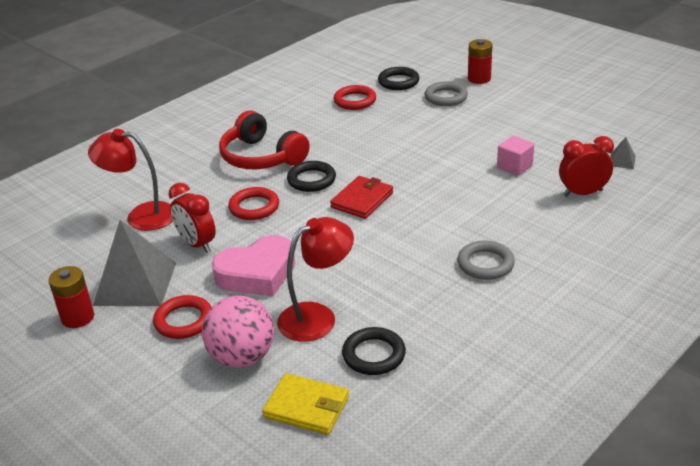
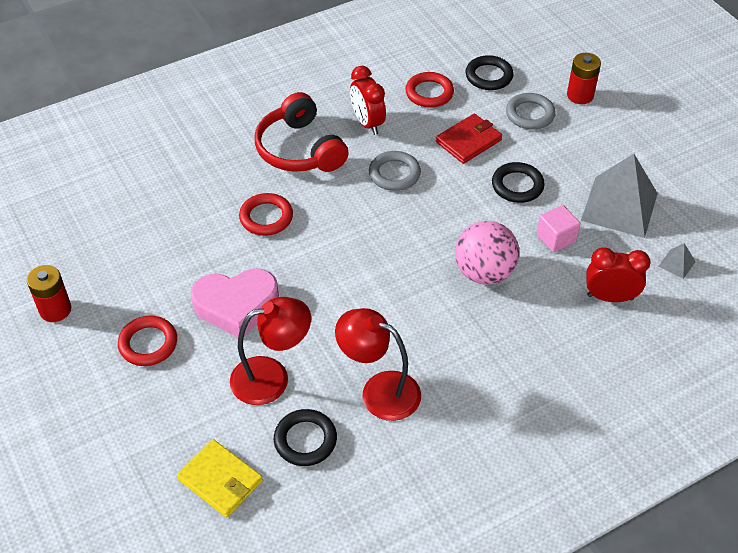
camera: 15 degrees right, 15 degrees up
(135, 283) = (120, 283): grey pyramid -> grey pyramid (619, 206)
(141, 216) = (154, 197): red lamp -> red lamp (379, 391)
(197, 244) = (193, 251): red clock -> red clock (367, 123)
(242, 357) = (185, 404): pink ball -> pink ball (484, 272)
(311, 180) = (337, 196): black ring -> black ring (517, 185)
(362, 200) = (377, 239): red wallet -> red wallet (468, 141)
(485, 264) = (462, 362): grey ring -> grey ring (394, 174)

